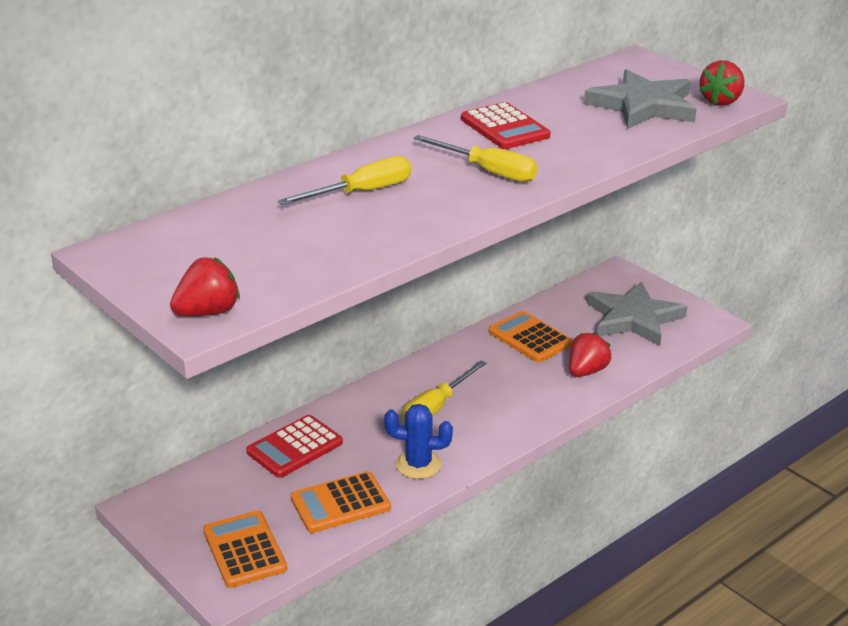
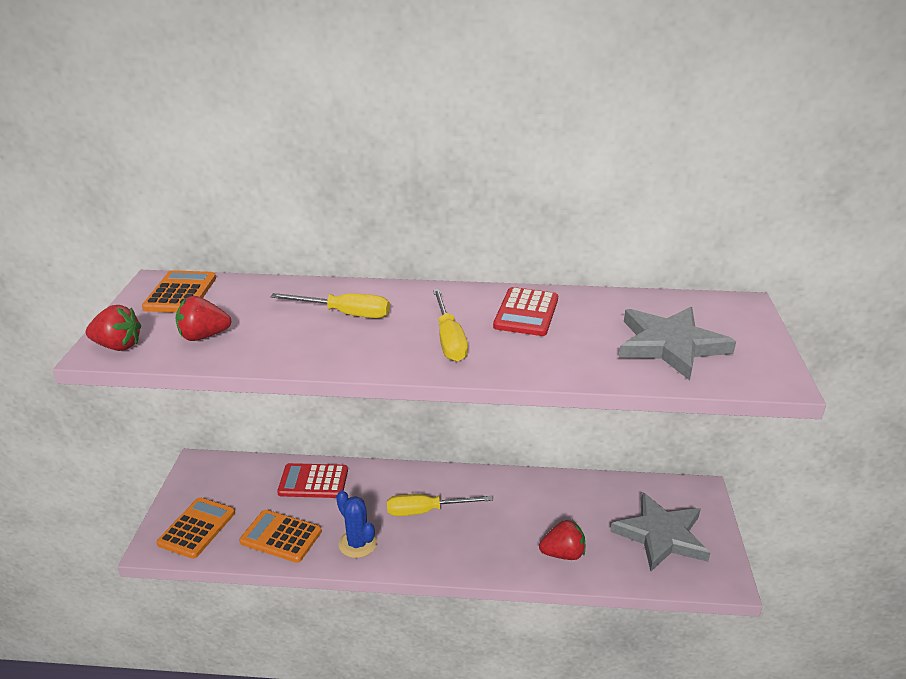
camera: 45 degrees right, 0 degrees up
(530, 338) = (560, 501): orange calculator -> orange calculator (180, 293)
(721, 101) = (751, 374): red strawberry -> red strawberry (203, 336)

